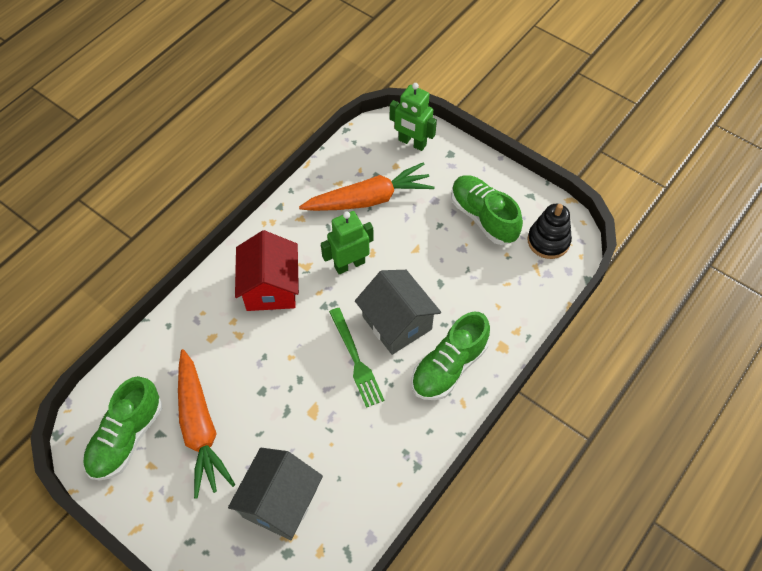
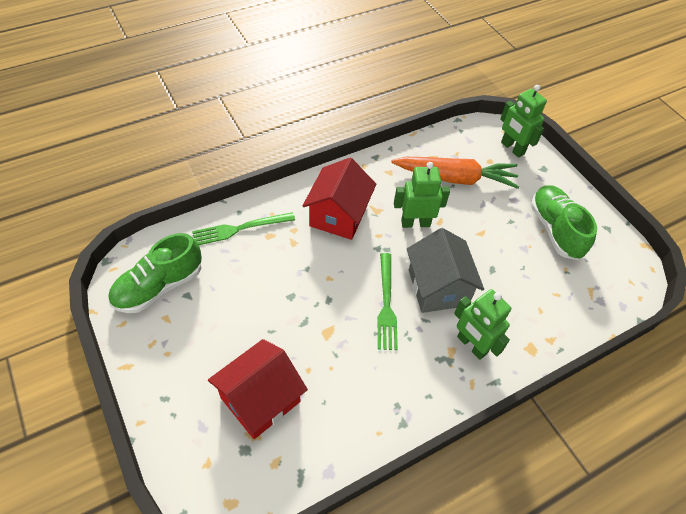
camera: 20 degrees right, 5 degrees down
(178, 342) = (240, 229): none -> green fork
(200, 428) = (223, 304): orange carrot -> none
(280, 502) = (260, 400): grey house -> red house
(449, 366) = (471, 345): green shoe -> green robot
(548, 241) = (611, 272): black stacking toy -> none

